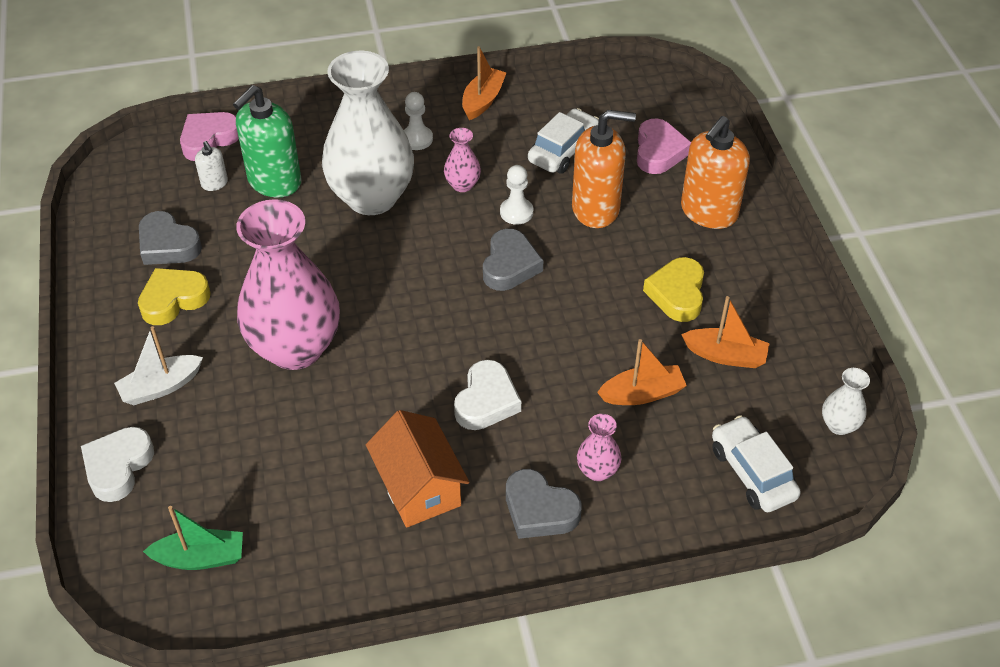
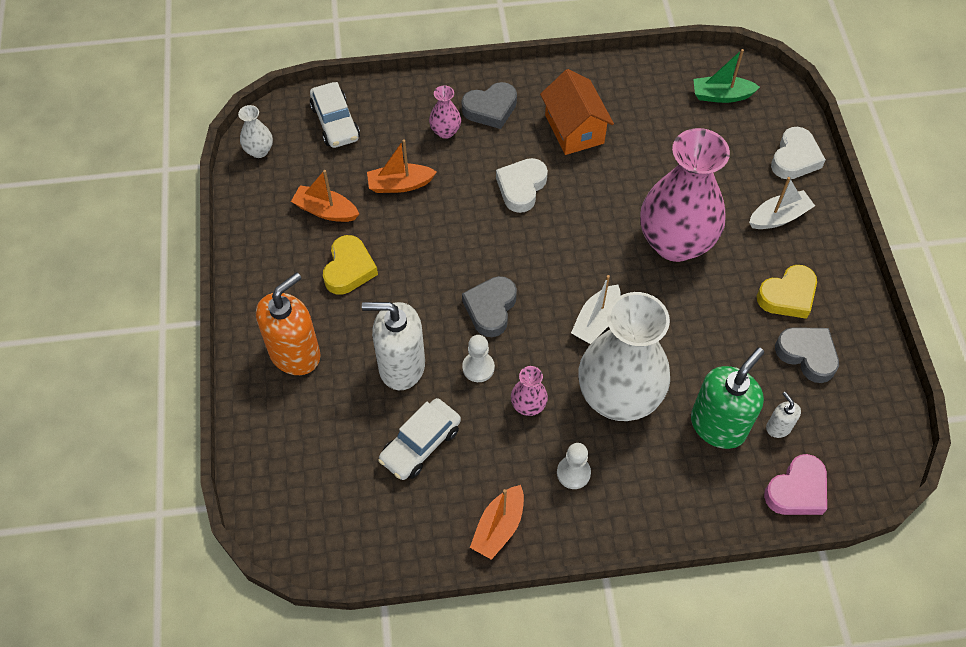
camera: 175 degrees left, 10 degrees up
(393, 261) = (596, 321): none -> white boat
(539, 510) = (490, 109): grey heart -> grey heart turned 120 degrees clockwise
(596, 208) = (401, 366): orange soap dispenser -> white soap dispenser
(659, 152) = (322, 434): pink heart -> none

